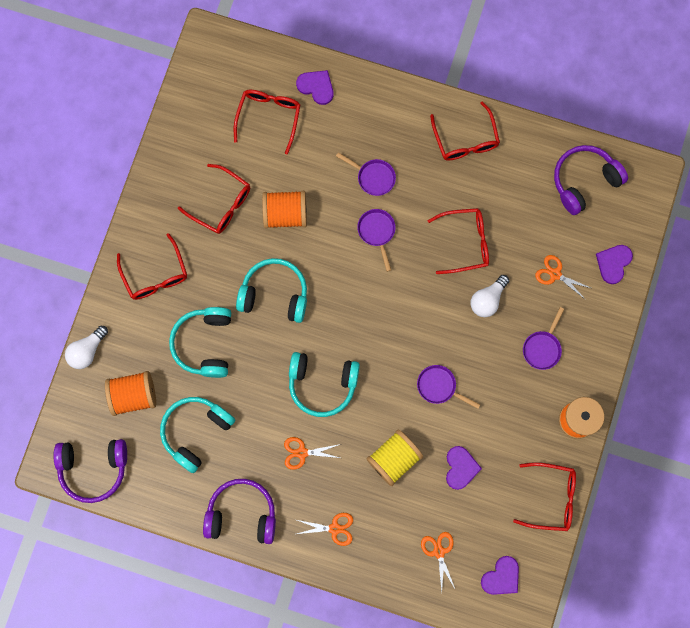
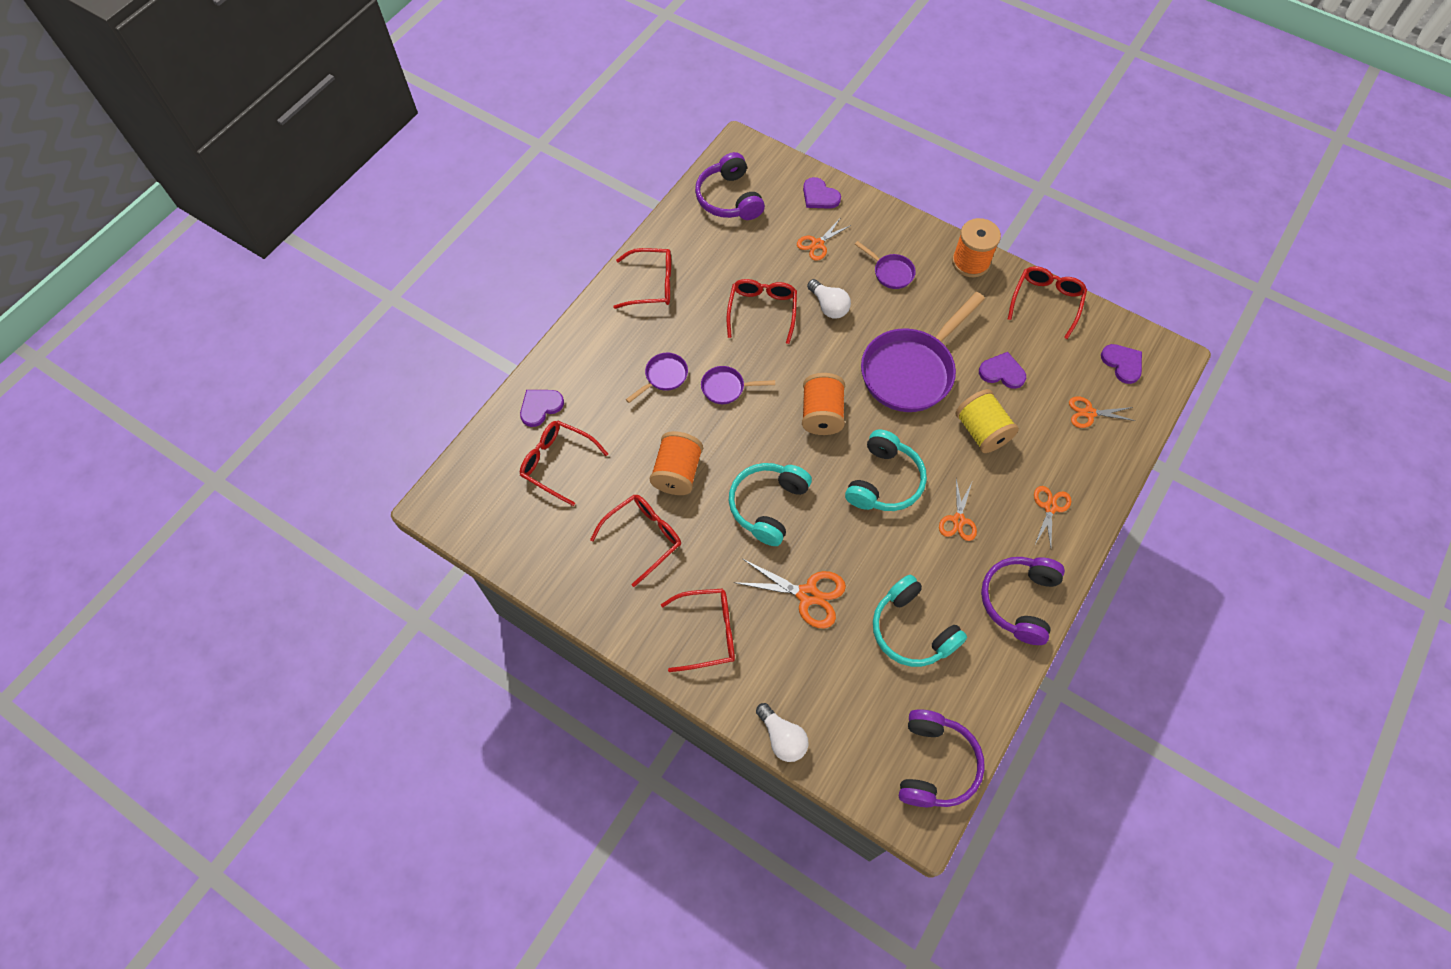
camera: 75 degrees left, 15 degrees down
(134, 395) = (852, 693): orange spool -> orange spool (821, 414)
(205, 344) = (807, 595): turquoise headphones -> orange scissors
(439, 386) = (911, 371): purple pan -> purple pan, size x2.19

